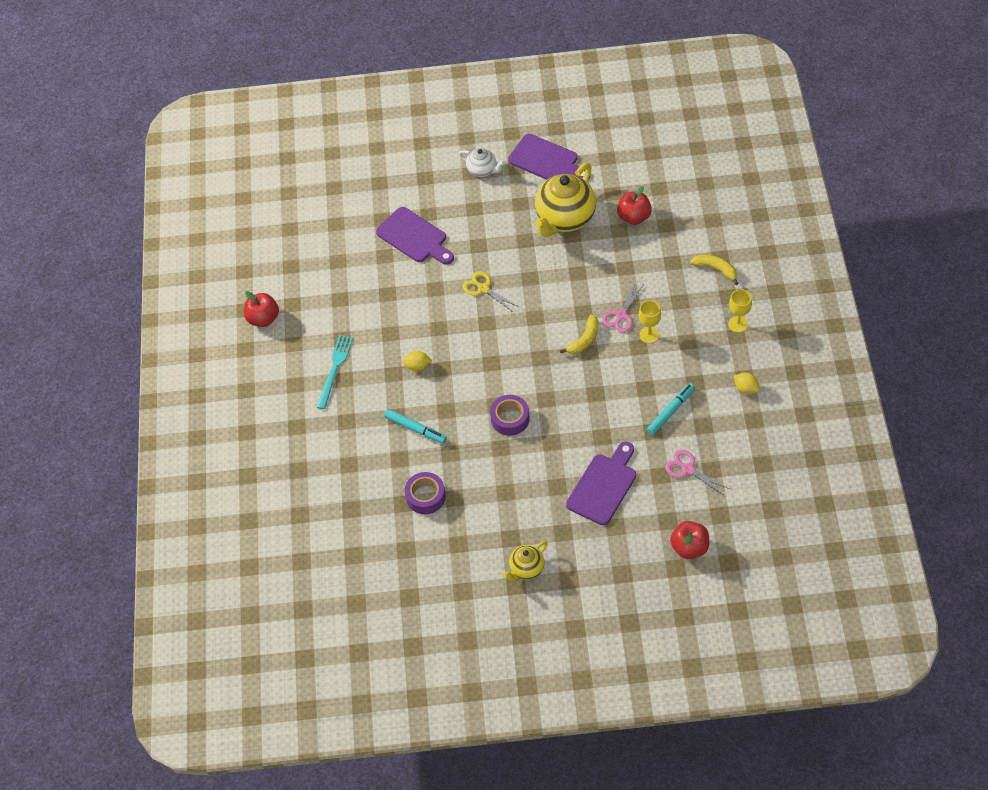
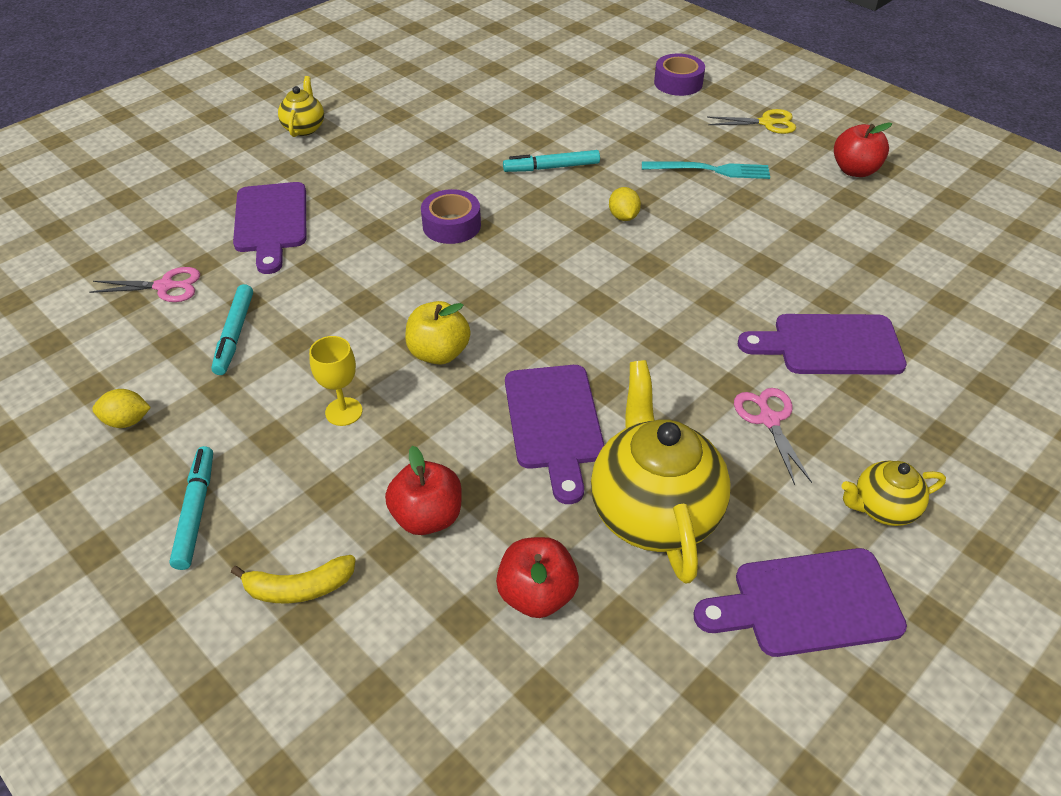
camera: 135 degrees right, 10 degrees down
(334, 369) = (710, 170): turquoise fork -> turquoise fork turned 60 degrees counterclockwise
(417, 366) = (623, 217): yellow lemon -> yellow lemon turned 60 degrees counterclockwise
(425, 496) = (472, 128): purple tape -> purple tape (678, 83)
(482, 170) = (882, 508): white teapot -> yellow teapot
(483, 288) = (652, 337): yellow scissors -> yellow scissors (766, 123)
(566, 275) = (554, 423): none -> purple cutting board
(584, 340) = (439, 353): yellow banana -> yellow apple
(621, 315) = (412, 414): pink scissors -> pink scissors (769, 419)
(689, 547) = (115, 219): red apple -> red apple (427, 517)
(738, 324) = (196, 511): yellow goblet -> turquoise marker

